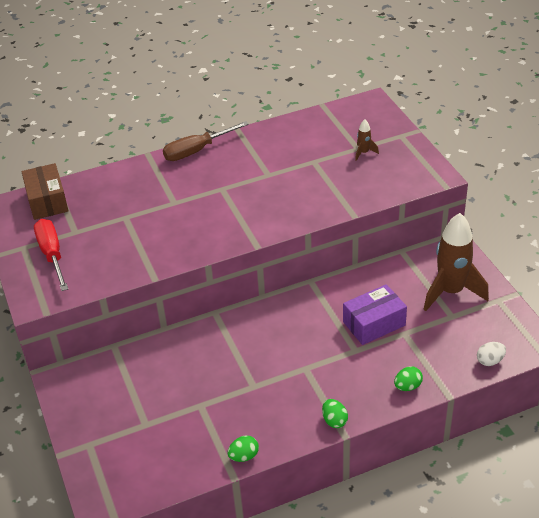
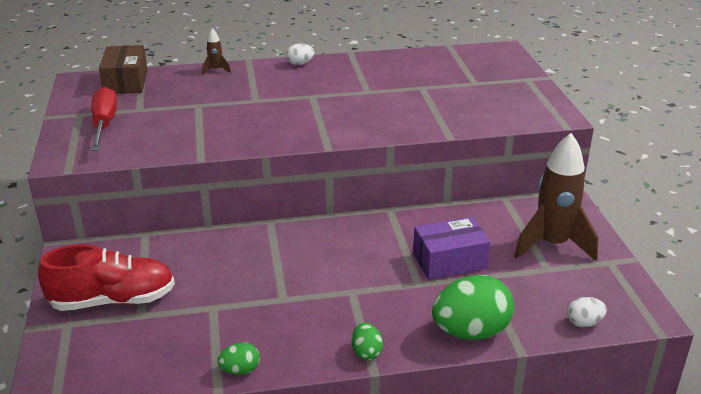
camera: 10 degrees right, 10 degrees down
(116, 415) = (113, 300): none -> red shoe
(197, 151) = (300, 64): brown screwdriver -> white egg
(364, 153) = (480, 87): brown rocket -> brown rocket (216, 70)
(407, 386) = (470, 332): green egg -> green egg, size x2.12

